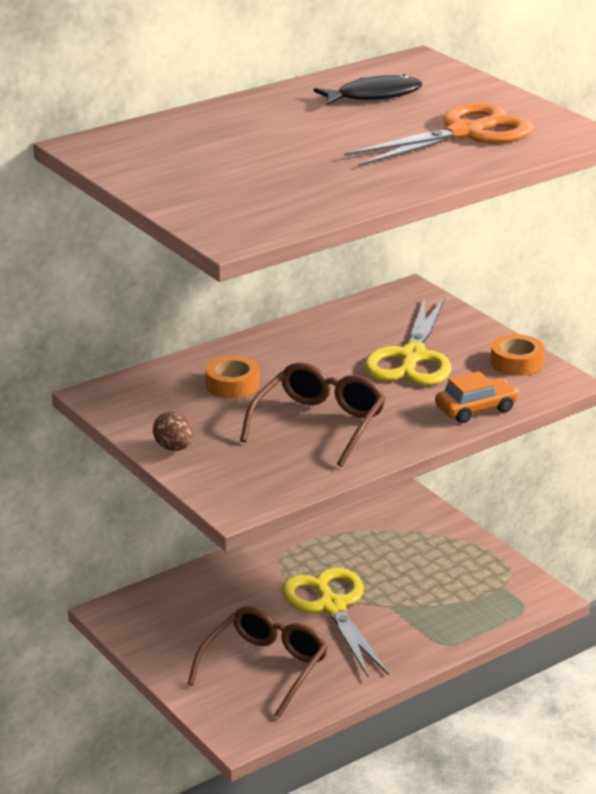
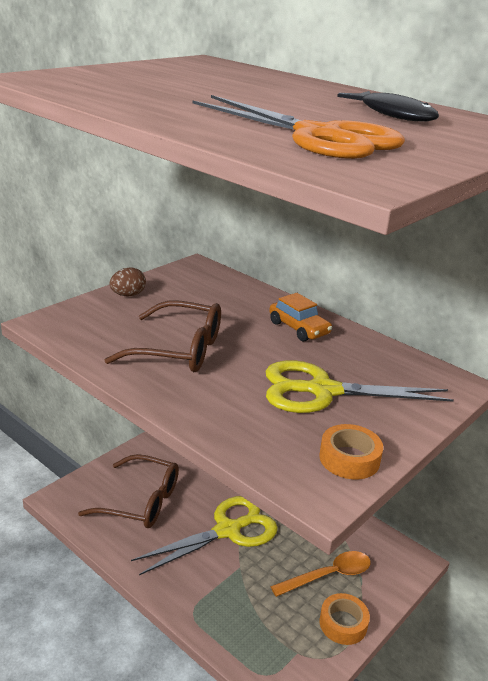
camera: 75 degrees right, 0 degrees up
(232, 384) = (231, 310): orange tape -> orange tape (343, 623)
(412, 550) = (328, 575): none -> orange spoon
(475, 409) = (234, 434): orange car -> orange car (299, 328)

